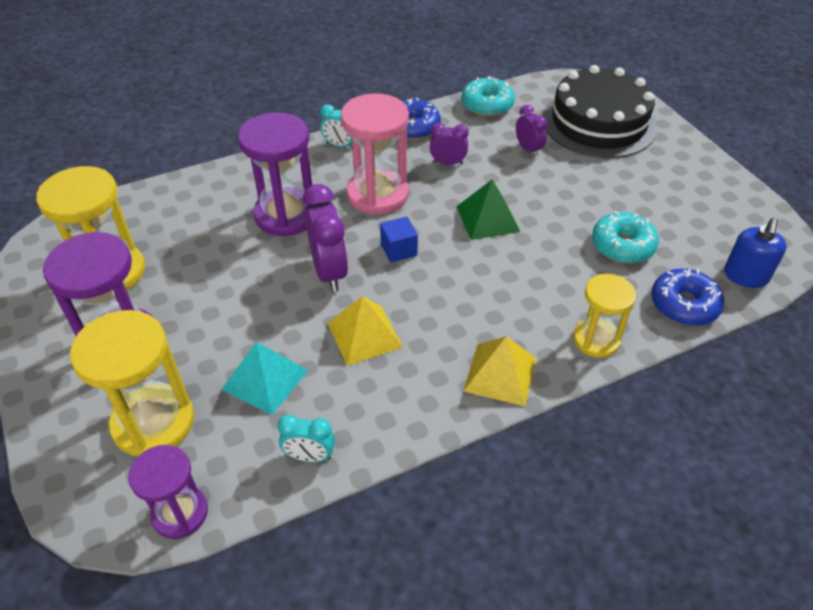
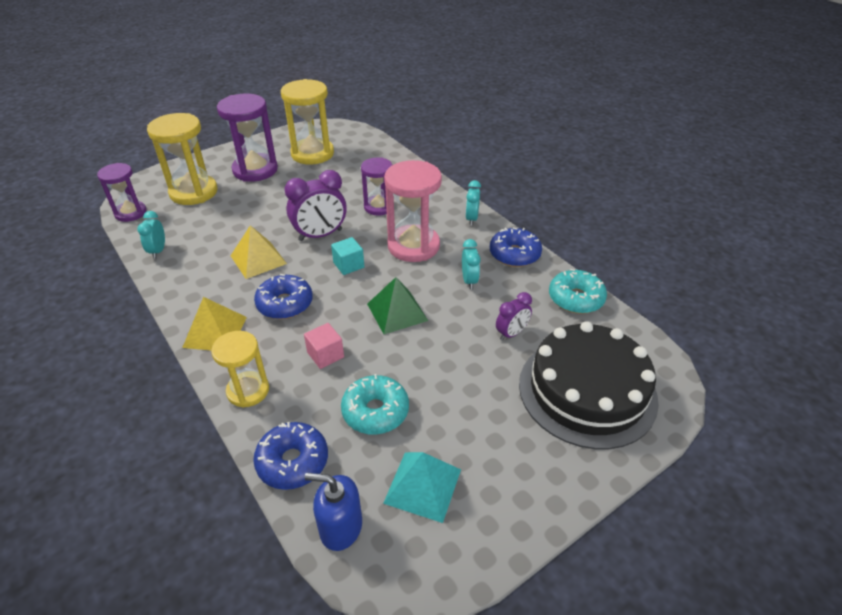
camera: 80 degrees right, 5 degrees down
(265, 379) = (221, 224): turquoise pyramid -> turquoise pyramid (423, 486)
(286, 215) = (379, 207): purple hourglass -> purple hourglass, size x0.62
(399, 250) = (348, 265): blue cube -> turquoise cube
(448, 163) = (469, 280): purple clock -> turquoise clock
(459, 308) = (285, 304): none -> blue donut
(546, 276) = (325, 355): none -> pink cube

